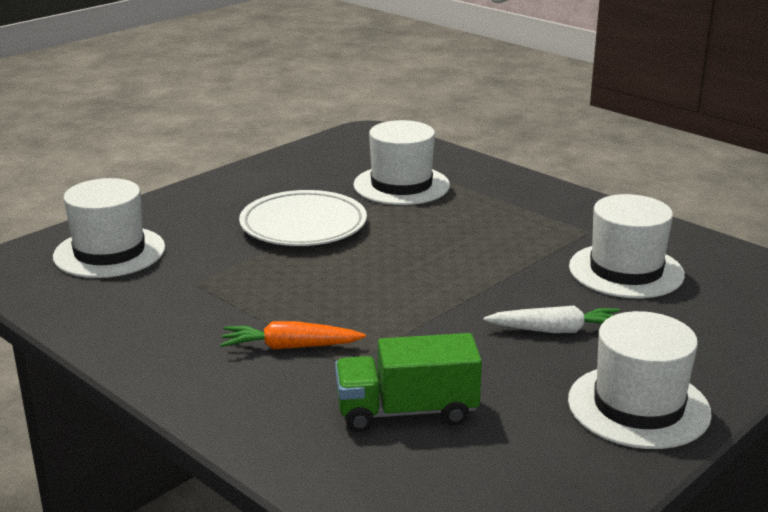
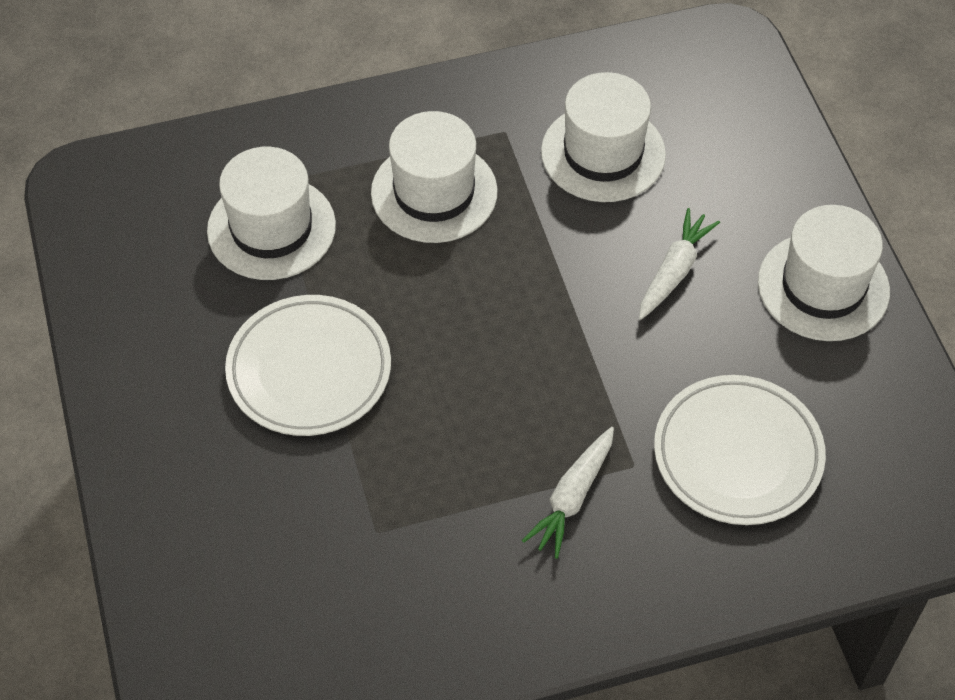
camera: 60 degrees left, 30 degrees up
(109, 252) = (239, 592): white hat -> white hat (434, 192)
(290, 347) = (572, 497): orange carrot -> white carrot
(407, 411) = (737, 455): green truck -> white plate

